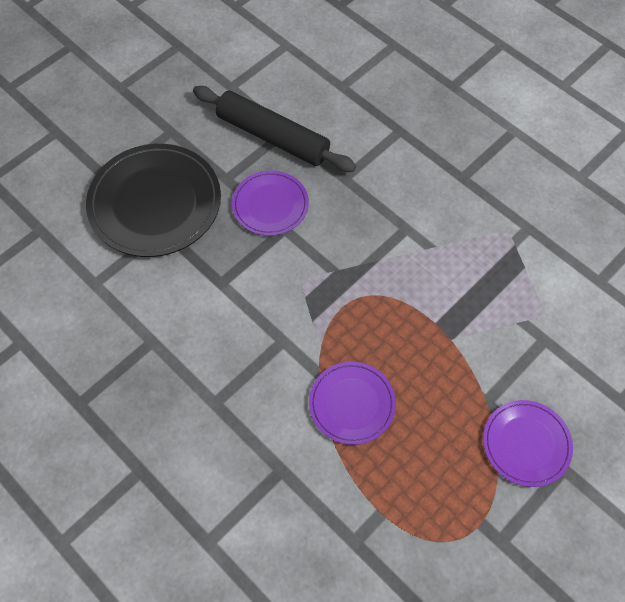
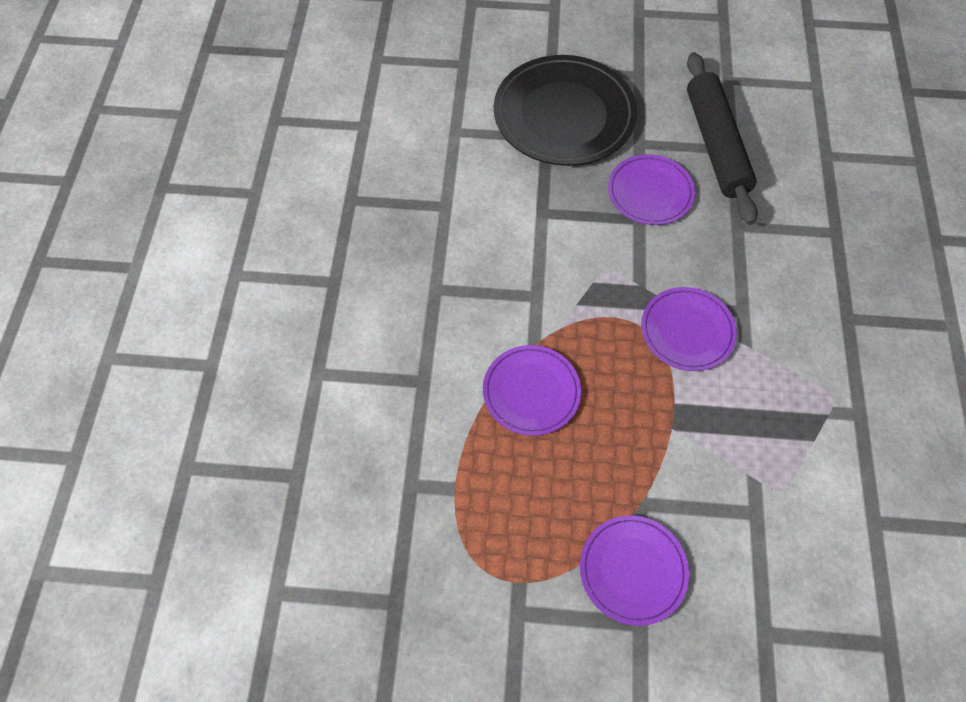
camera: 50 degrees right, 0 degrees up
(391, 272) = (687, 331): none -> purple plate

